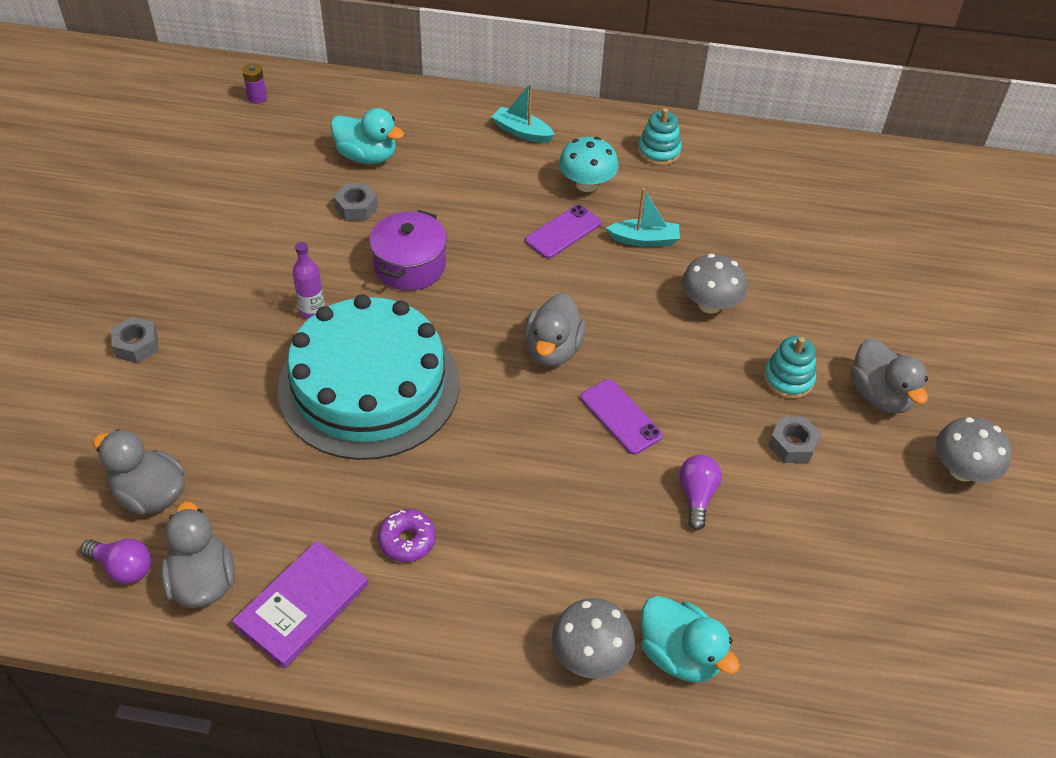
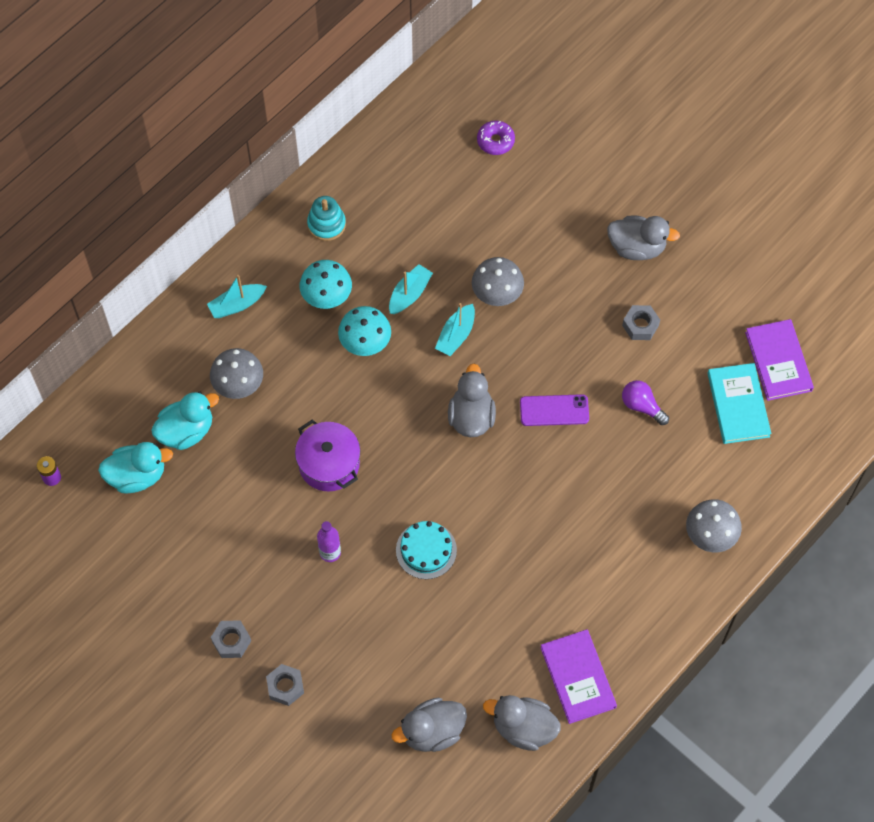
camera: 55 degrees left, 15 degrees up
(123, 567) = (482, 772): purple light bulb -> none
(356, 208) = (241, 469): grey nut -> grey nut (231, 641)
(369, 385) = (426, 550): turquoise cake -> turquoise cake, size x0.42
(407, 540) = (568, 592): purple donut -> purple donut (495, 141)
(553, 350) = (471, 417): grey duck -> grey duck turned 135 degrees counterclockwise
(563, 232) = (365, 342): purple phone -> turquoise mushroom
(633, 295) = (456, 335): none -> turquoise boat
(680, 655) = (739, 487): turquoise duck -> turquoise duck (137, 476)
(786, 596) = (738, 405): none -> turquoise book
(788, 379) = (590, 291): turquoise stacking toy -> none
(881, 610) = (778, 361): none -> purple book
(962, 470) = (718, 245): grey mushroom -> grey mushroom (238, 384)

